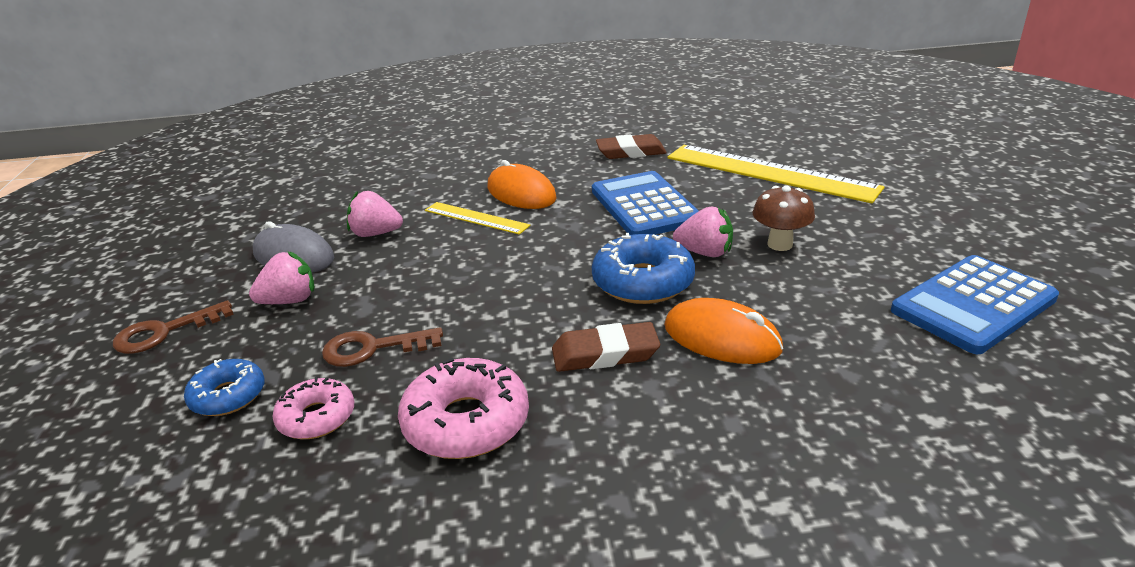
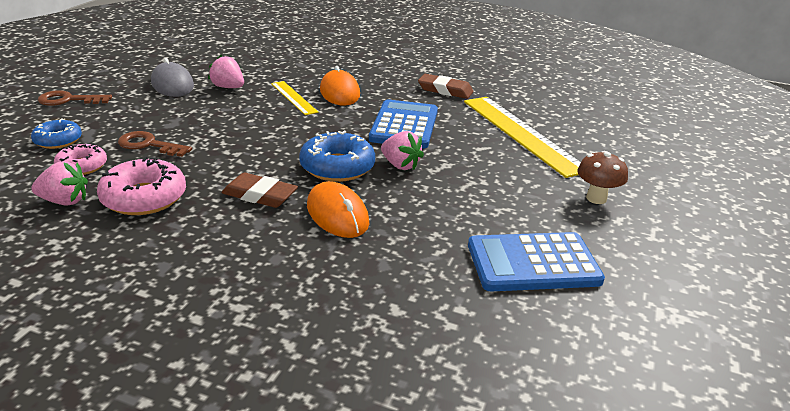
camera: 25 degrees right, 0 degrees up
(289, 301) = (141, 106): pink strawberry -> pink strawberry (64, 201)
(780, 244) = (457, 178): brown mushroom -> brown mushroom (596, 198)

